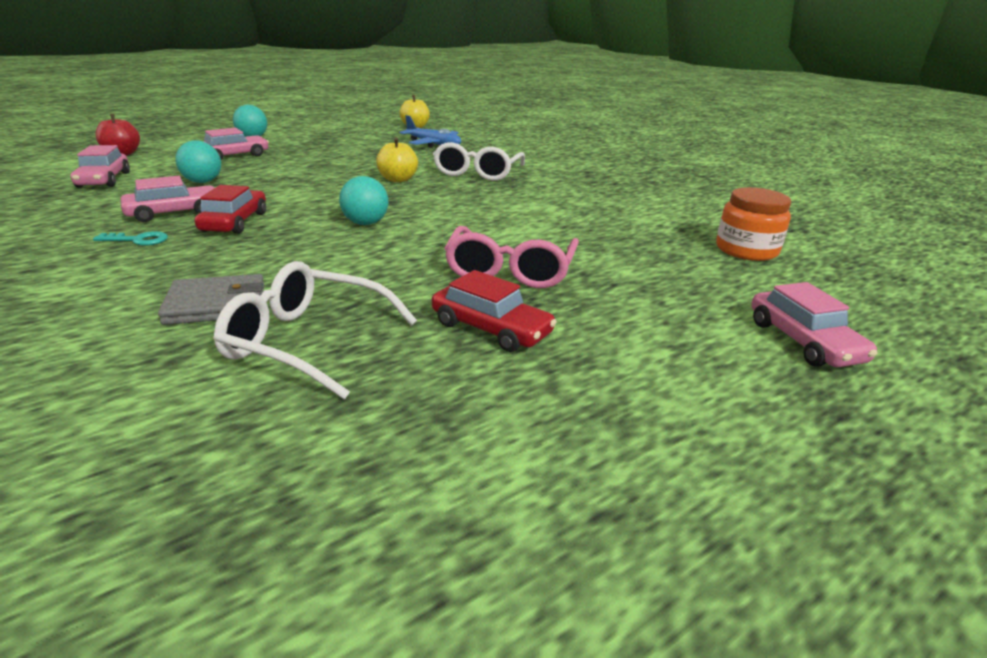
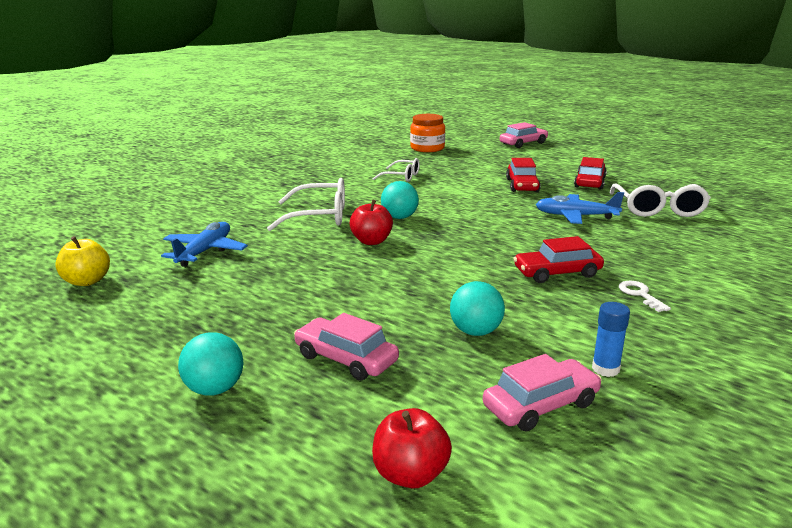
camera: 105 degrees left, 5 degrees down
(91, 200) = (605, 369): none -> blue glue stick
(138, 240) = (640, 294): turquoise key -> white key
(174, 213) = (573, 306): pink car -> none
(216, 304) = (666, 236): grey wallet -> none
(355, 270) = (575, 216): none -> blue plane
(365, 223) = (498, 229): turquoise ball -> turquoise ball (399, 217)
(398, 179) = (371, 241): yellow apple -> red apple
(510, 271) = (522, 185): pink glasses -> red car
(590, 214) = (402, 177): none -> white glasses

